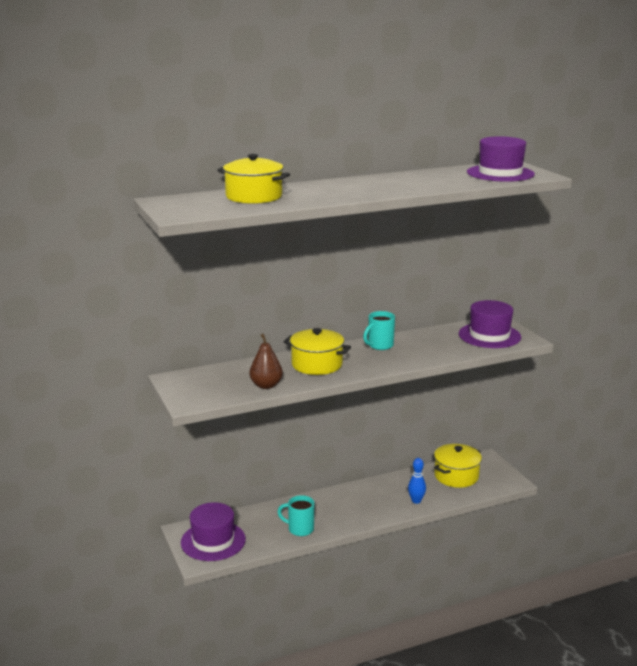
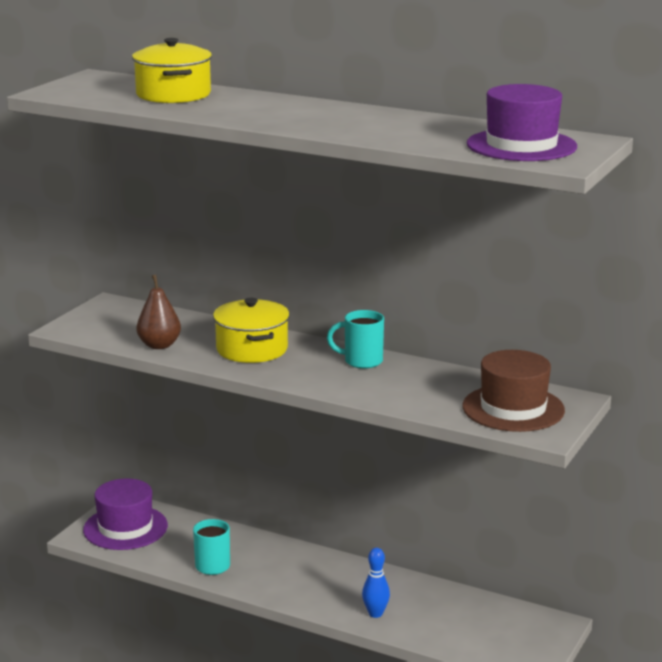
camera: 50 degrees right, 0 degrees up
(456, 476) = (476, 619): yellow pot -> none
(489, 335) = (513, 408): purple hat -> brown hat

